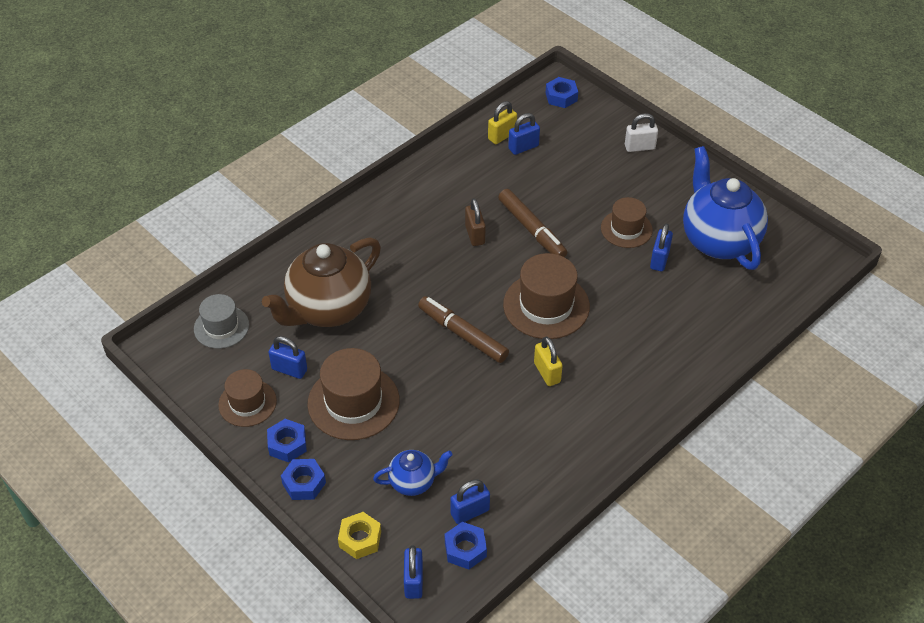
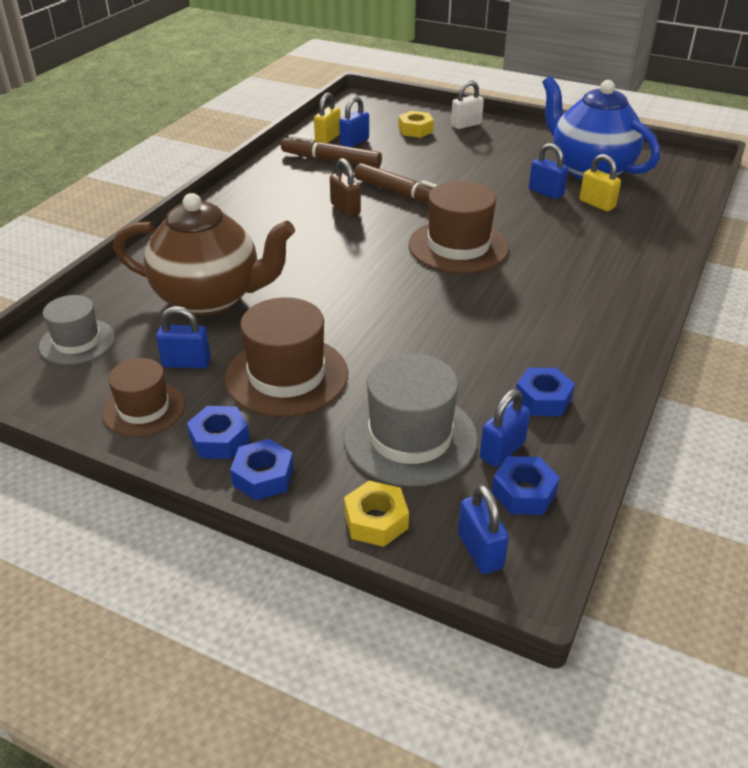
camera: 20 degrees left, 10 degrees down
(328, 309) = (210, 298): brown teapot -> brown teapot turned 105 degrees counterclockwise
(413, 482) = (410, 437): blue teapot -> grey hat
(462, 334) = (382, 287): brown marker -> brown marker (331, 161)
(547, 373) = (499, 299): yellow padlock -> yellow padlock (597, 204)
(561, 97) = (368, 106): blue nut -> blue nut (543, 399)
(588, 143) = (415, 130): none -> yellow nut
(626, 229) = (496, 178): brown hat -> none
(659, 260) = (546, 192): blue padlock -> blue padlock turned 45 degrees counterclockwise

